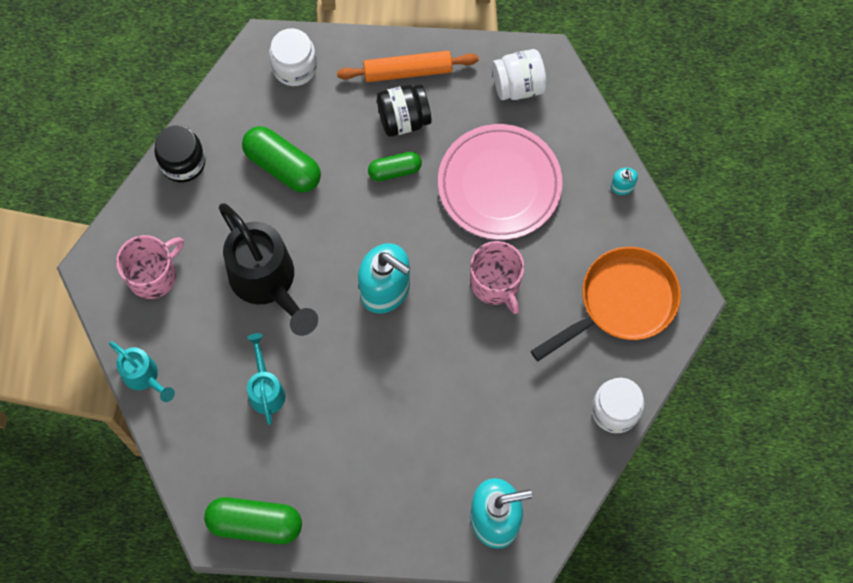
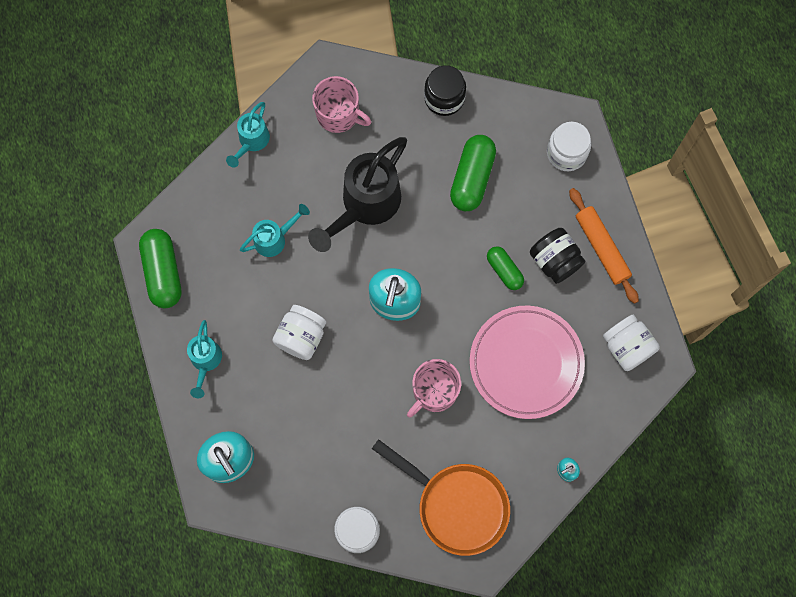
camera: 70 degrees right, 5 degrees up
(375, 509) = (205, 362): none -> turquoise watering can
(386, 398) = (301, 337): none -> white jar

